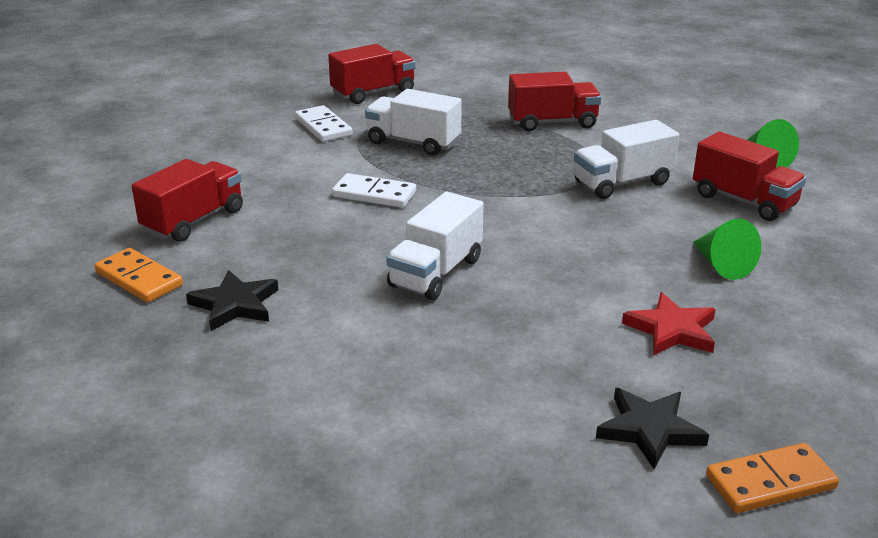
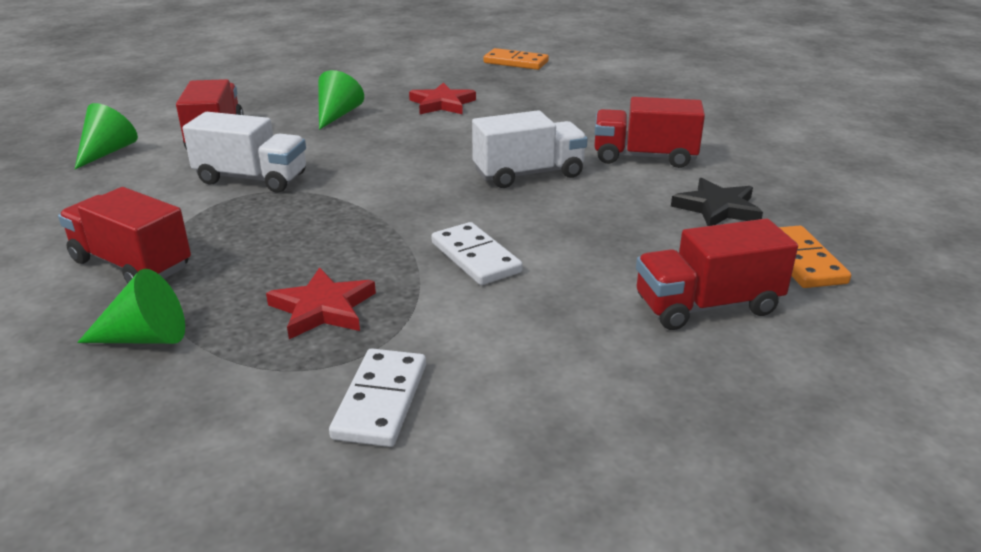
camera: 140 degrees left, 0 degrees up
(373, 93) = (182, 454): red truck -> red truck (644, 157)
(413, 143) = (323, 308): white truck -> red star
(469, 107) = (145, 337): none -> green cone
(649, 430) = (535, 84): black star -> none

